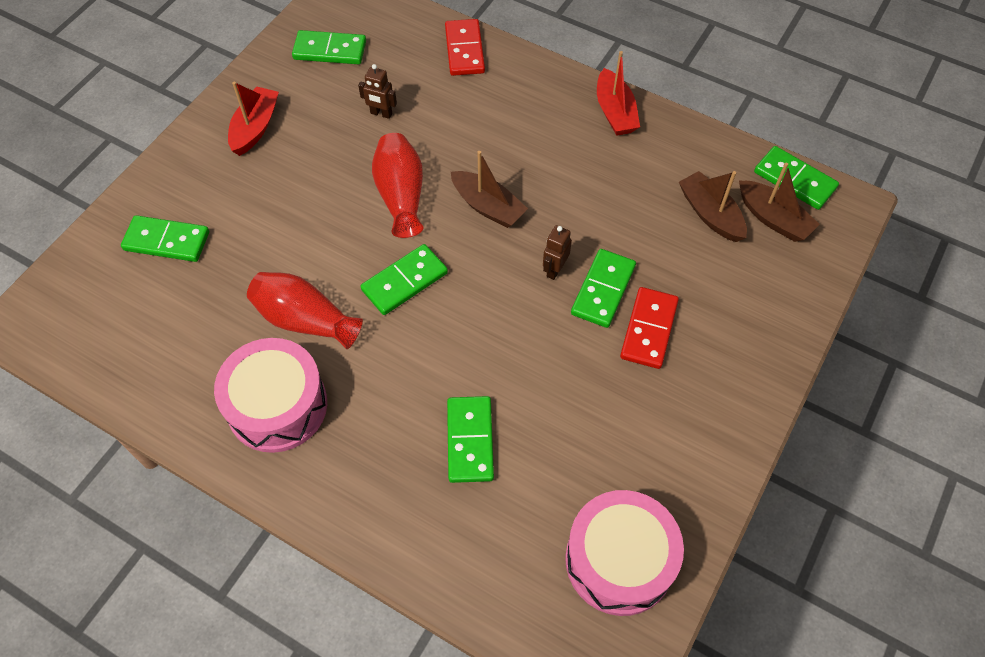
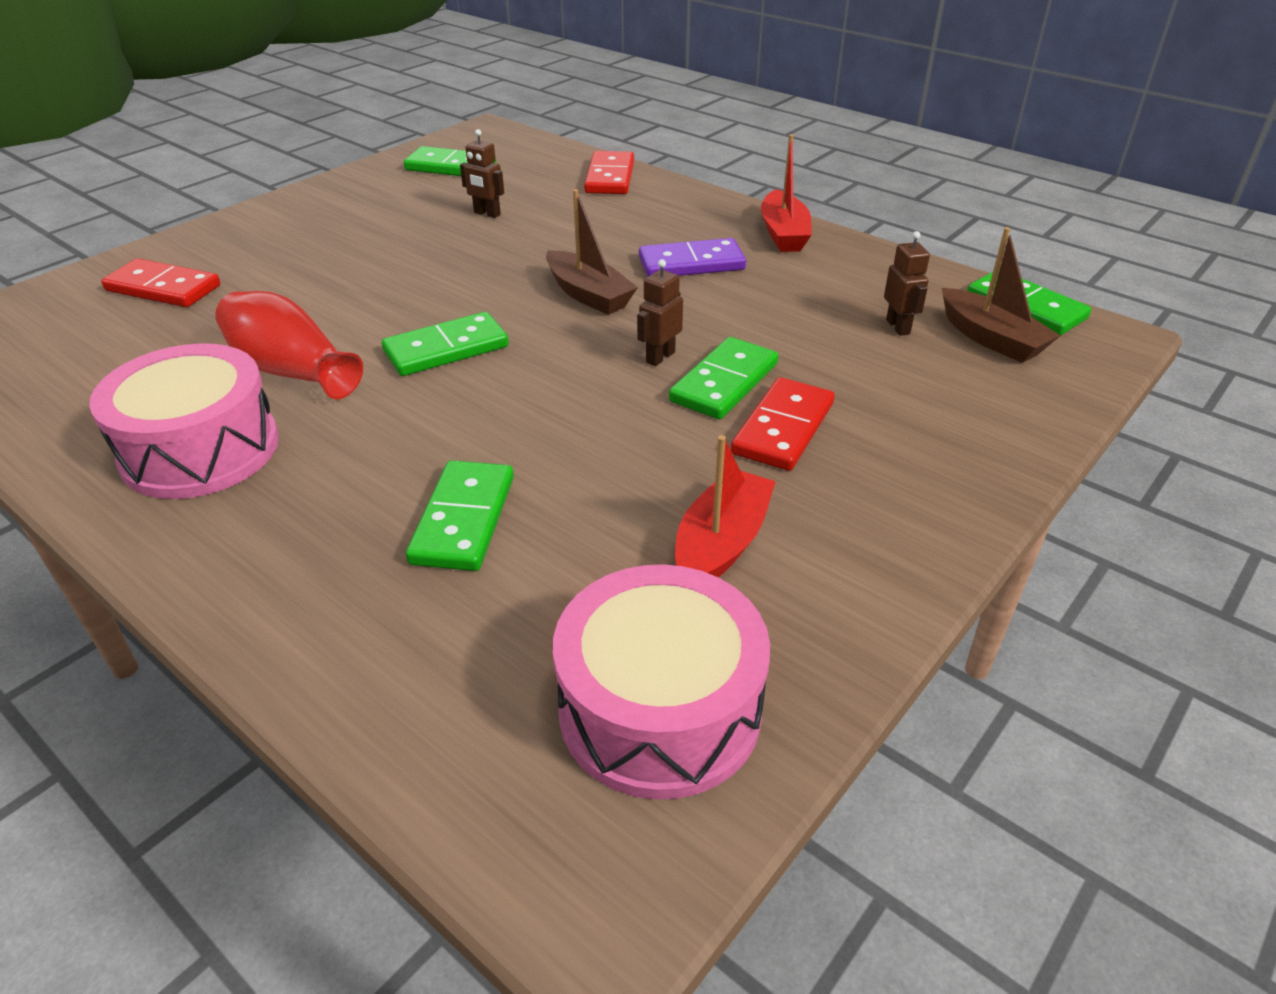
camera: 10 degrees right, 20 degrees down
(166, 241) = (163, 288): green domino -> red domino
(255, 128) = (330, 213): red boat -> red boat (721, 544)
(401, 195) = (479, 277): red vase -> none
(554, 159) = (691, 264): none -> purple domino
(710, 214) = (898, 327): brown boat -> brown robot

